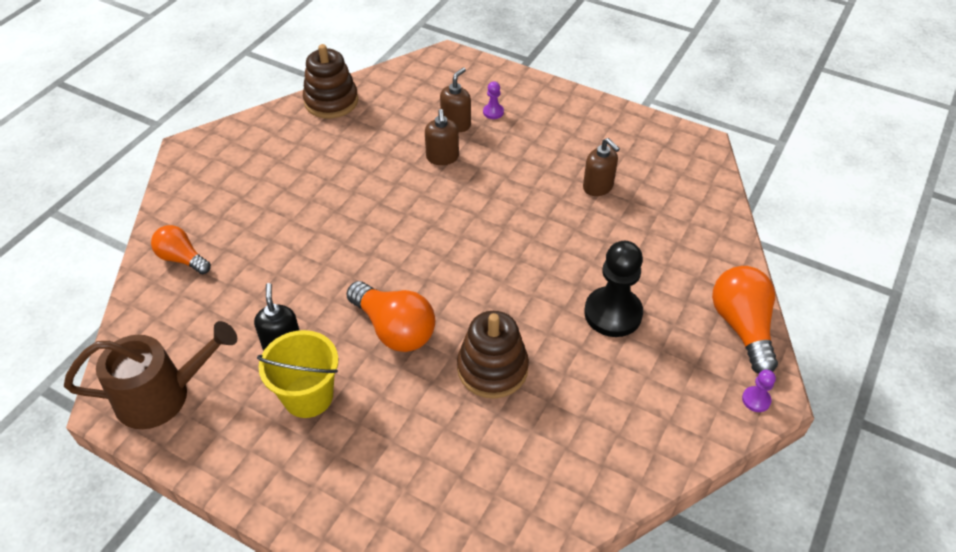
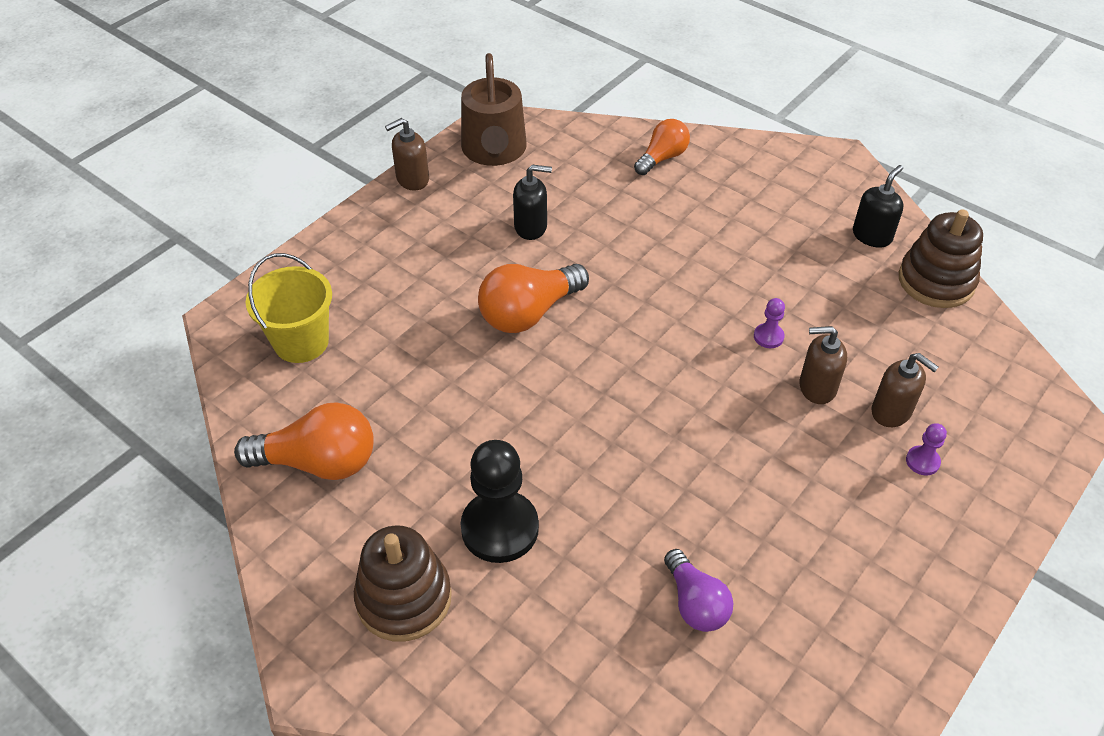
camera: 100 degrees right, 0 degrees up
(284, 131) = (872, 236): none -> black soap dispenser
(308, 396) = (462, 243): yellow bucket -> yellow bucket (301, 342)
(492, 368) = (451, 390): brown stacking toy -> brown stacking toy (404, 598)
(598, 187) = (744, 568): brown soap dispenser -> brown soap dispenser (412, 179)
(631, 207) = (695, 603): none -> purple light bulb
(742, 327) = (437, 685): orange light bulb -> orange light bulb (319, 462)
(756, 400) = (319, 659): purple pawn -> purple pawn (768, 337)

